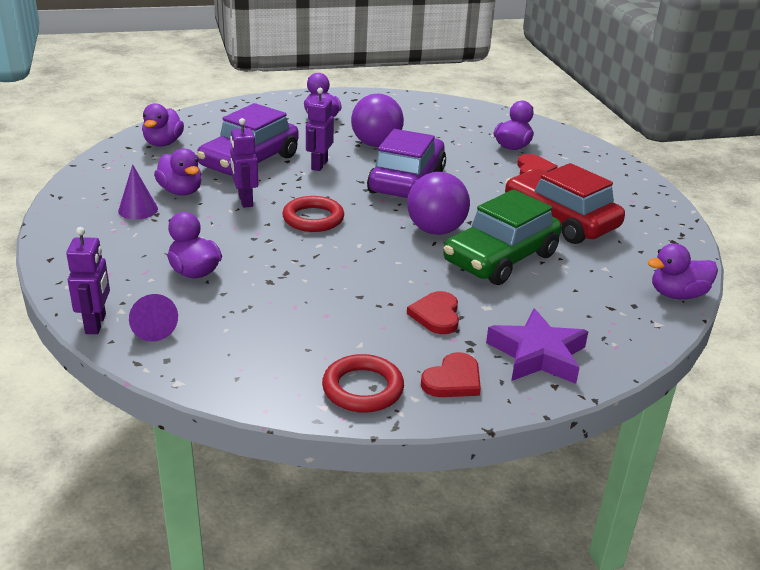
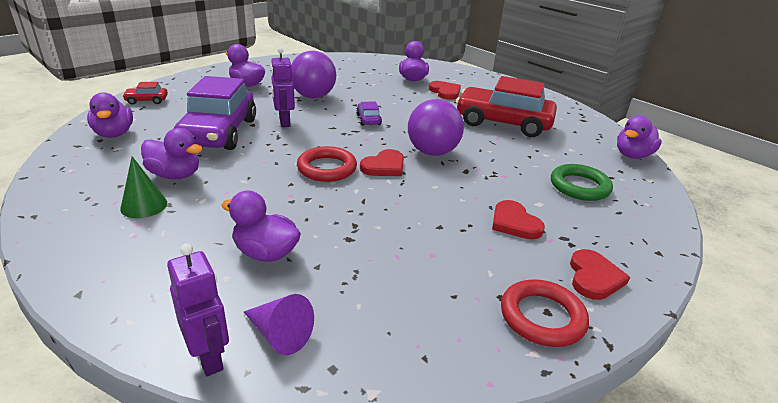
camera: 30 degrees left, 0 degrees up
(138, 210) = (144, 205): purple cone -> green cone
(215, 116) = (147, 100): none -> red car
(245, 201) = (249, 168): purple robot -> none
(369, 231) = (384, 166): none -> red heart
(407, 181) = (368, 119): purple car -> purple car, size x0.41
(500, 258) = (501, 161): green car -> none
(537, 355) = (617, 231): purple star -> none
(557, 305) = (579, 186): none -> green ring

